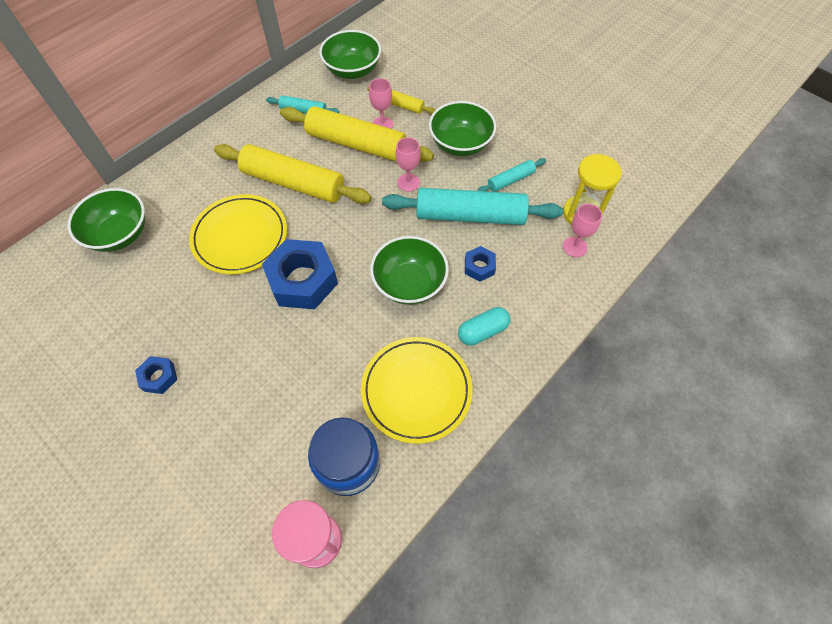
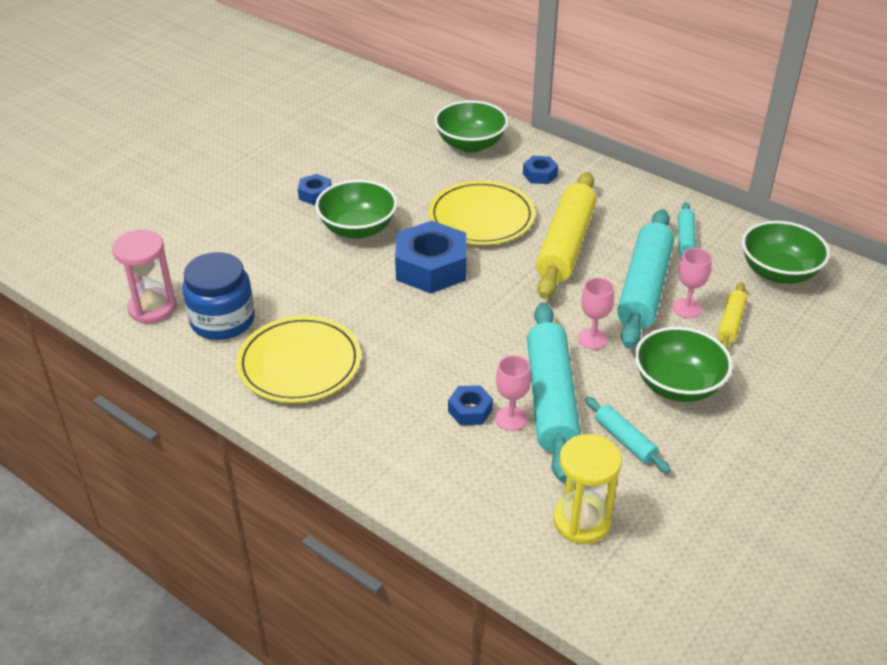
camera: 85 degrees right, 20 degrees down
(189, 187) = (540, 175): none -> blue nut
(356, 144) = (644, 288): yellow rolling pin -> turquoise rolling pin
(409, 283) = (437, 349): green bowl -> green bowl (358, 228)
(482, 331) = (376, 416): turquoise capsule -> none
(574, 247) = (519, 510): pink goblet -> pink goblet (510, 418)

